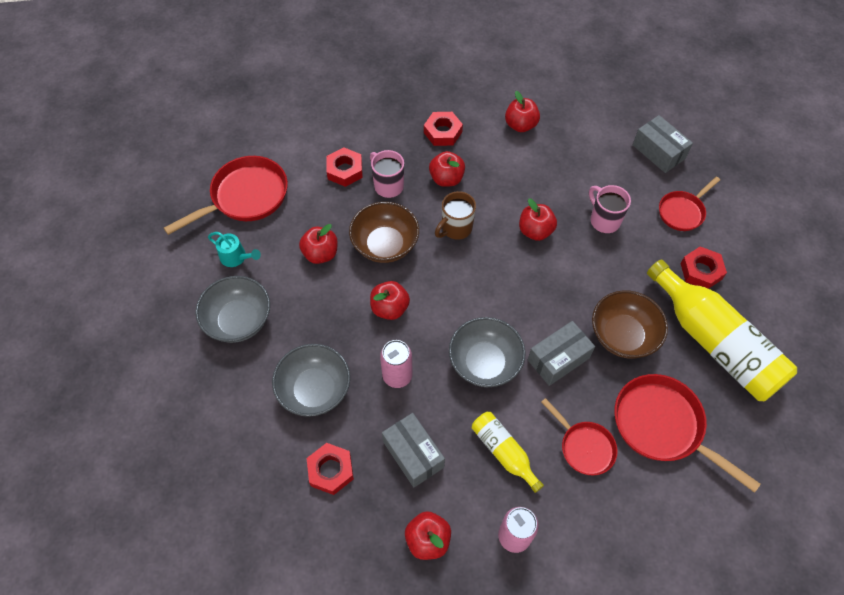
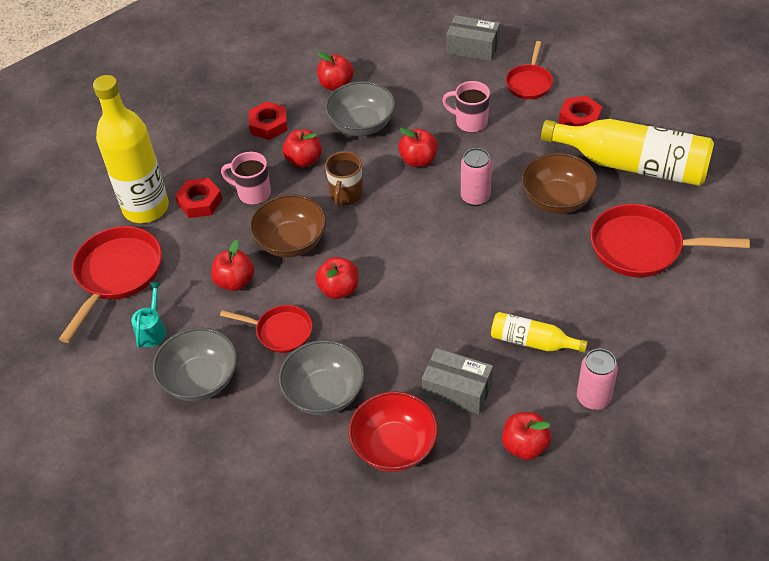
camera: 30 degrees left, 10 degrees down
(236, 258) = (152, 329): turquoise watering can -> turquoise watering can turned 75 degrees counterclockwise
(304, 153) = (146, 208): none -> yellow bottle
(331, 470) = (394, 447): red nut -> red bowl
(397, 376) = (391, 338): pink can -> pink can (475, 197)
(484, 363) = (460, 284): grey bowl -> grey bowl (362, 125)
(558, 359) = (519, 246): grey box -> none
(584, 447) = (594, 299): red pan -> red pan (280, 332)

